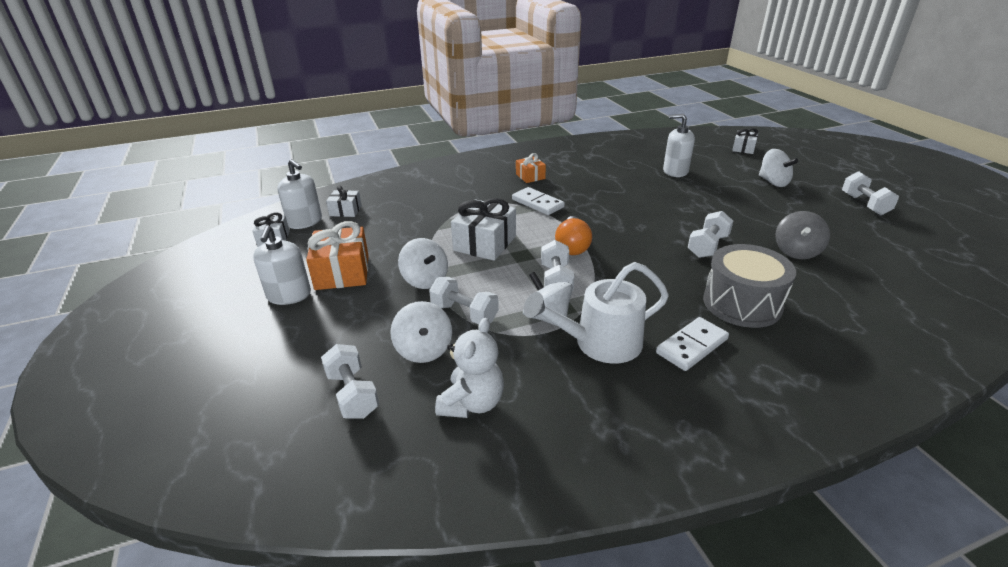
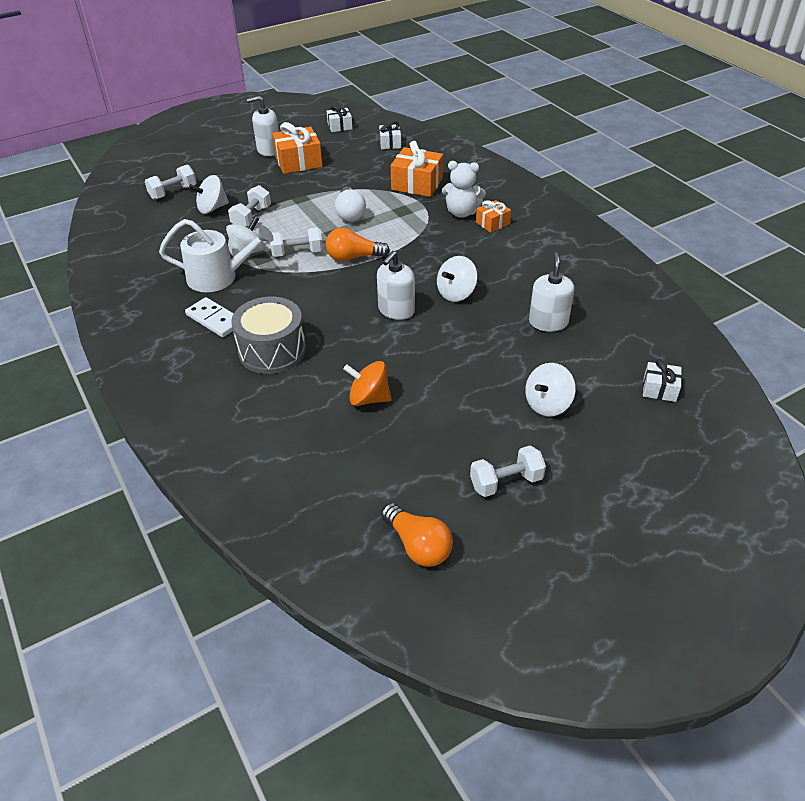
camera: 80 degrees right, 10 degrees up
(305, 222) = (368, 131): white soap dispenser -> white soap dispenser (396, 310)
(425, 280) = (292, 195): white spinning top -> white spinning top (456, 293)
(443, 203) = (417, 184): none -> orange gift
(472, 403) = (162, 232): white teddy bear -> white teddy bear (462, 212)
(485, 243) = (350, 213): white gift -> white light bulb
(537, 203) = (432, 233): white domino -> none
(600, 343) = (218, 277): white watering can -> white watering can turned 120 degrees clockwise
(707, 246) = (368, 337): white dumbbell -> none
(796, 251) = (369, 398): grey spinning top -> orange spinning top
(954, 242) = (418, 545): none -> orange light bulb

